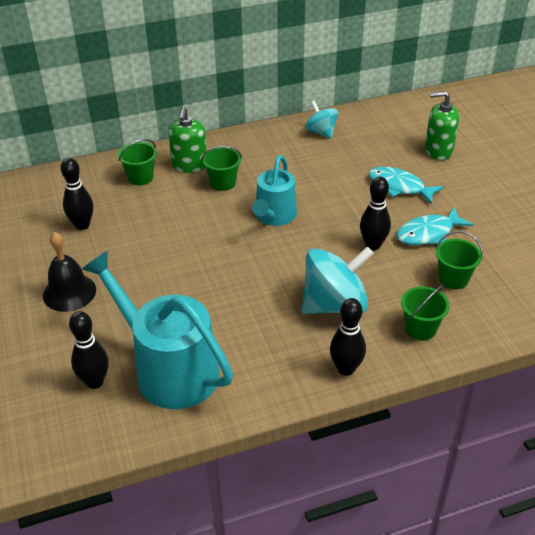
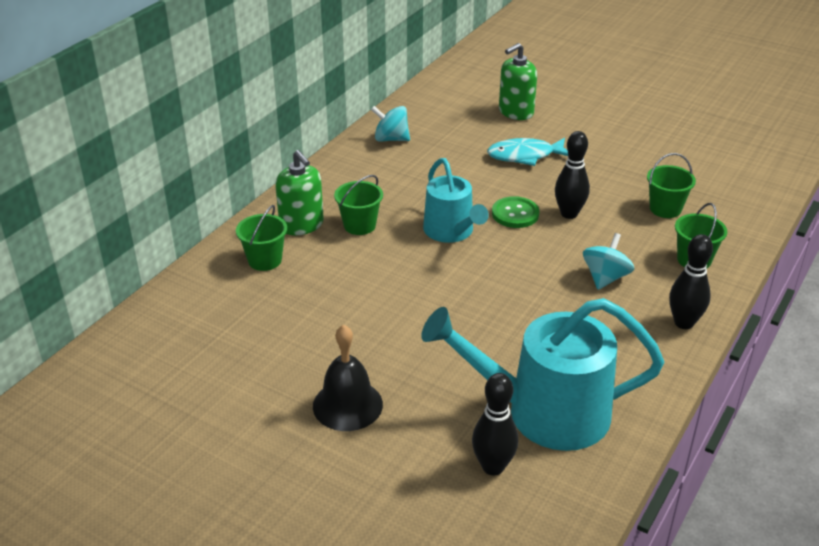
camera: 40 degrees left, 5 degrees down
(82, 225) = (266, 336): black bowling pin -> none
(334, 225) = (515, 214): none -> green button
(334, 304) = (605, 278): turquoise spinning top -> turquoise spinning top, size x0.57
(428, 233) = (599, 183): turquoise fish -> none

